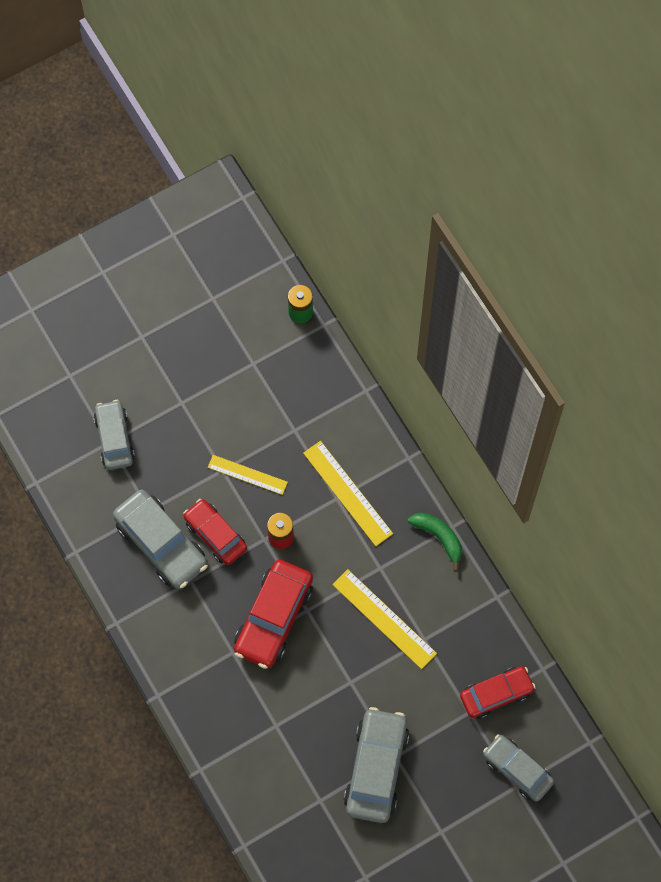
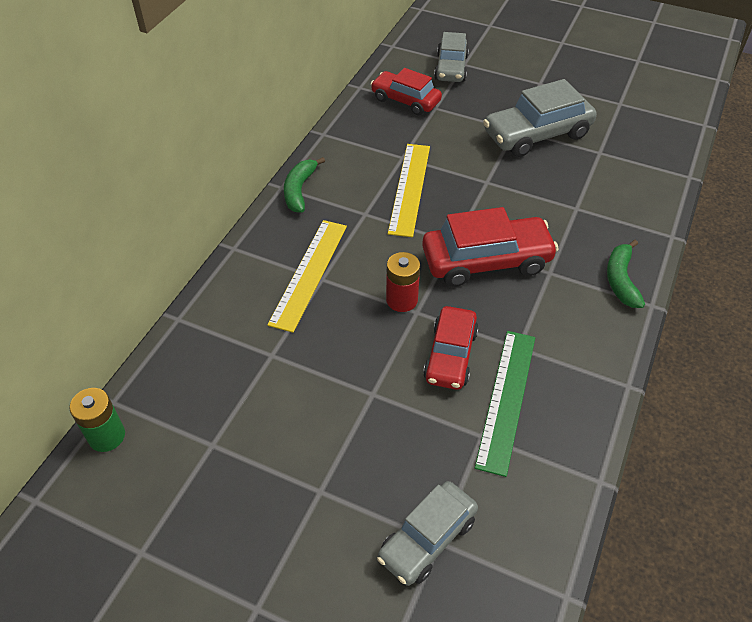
camera: 125 degrees left, 20 degrees down
(161, 543) = (506, 399): grey car -> green ruler
(191, 694) = (620, 280): none -> green banana
(247, 474) = (358, 367): yellow ruler -> none

